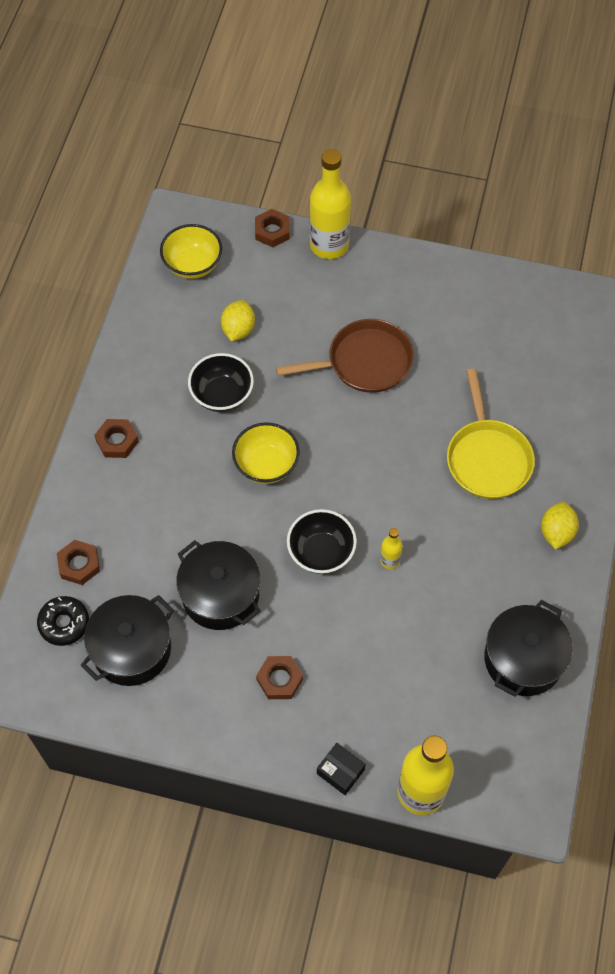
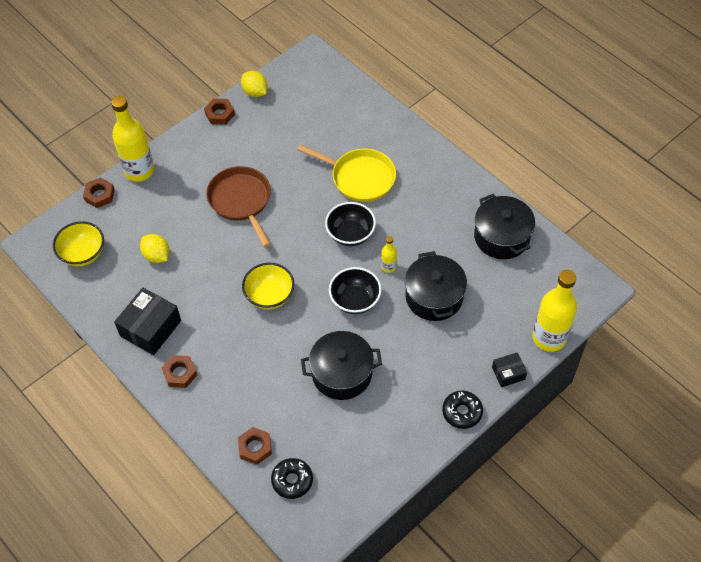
camera: 55 degrees left, 5 degrees down
(131, 649) = (341, 448): black pot -> black pot (434, 297)
(150, 381) = (150, 328): none -> black box
(222, 395) = (197, 292): black bowl -> black bowl (350, 234)
(256, 748) = (462, 412): none -> black donut
(279, 679) = (424, 372): brown nut -> brown nut (220, 114)
(364, 362) = (241, 201): brown pan -> brown pan turned 45 degrees counterclockwise
(556, 532) = (434, 173): yellow lemon -> yellow lemon (255, 92)

